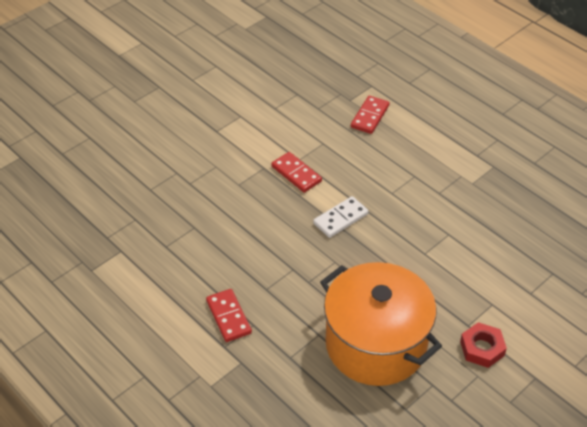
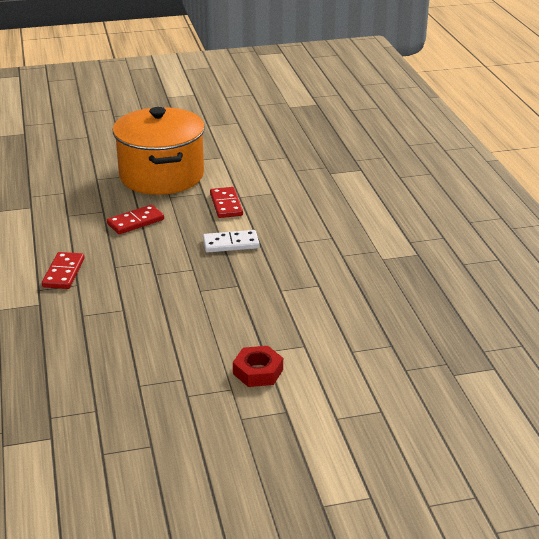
camera: 30 degrees right, 15 degrees down
(369, 116) = (335, 188): red domino -> red domino (135, 222)
(376, 344) = (164, 333): orange pot -> orange pot (161, 176)

